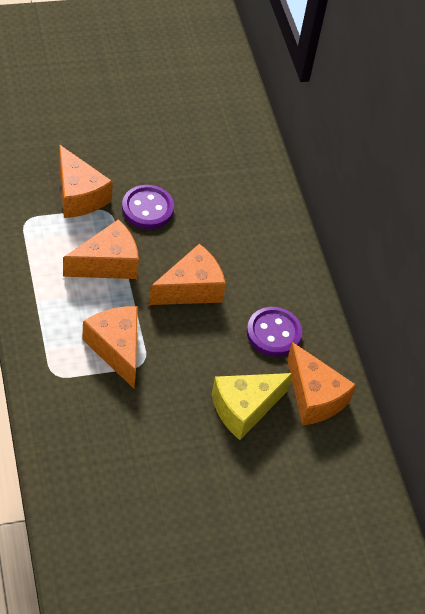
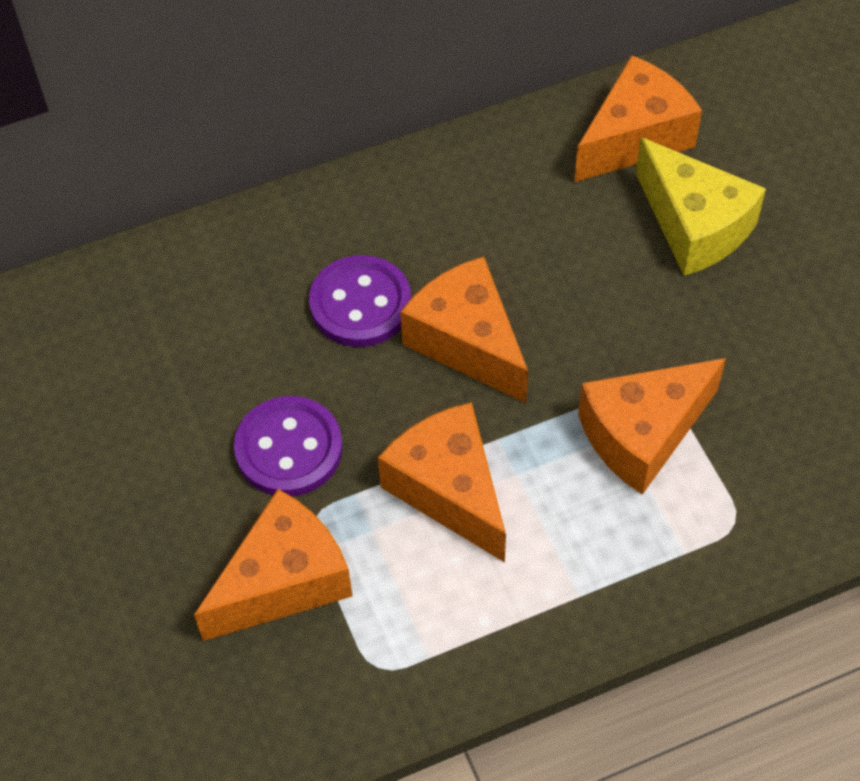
camera: 90 degrees left, 5 degrees up
(273, 333) = (525, 206): purple button -> purple button (360, 304)

